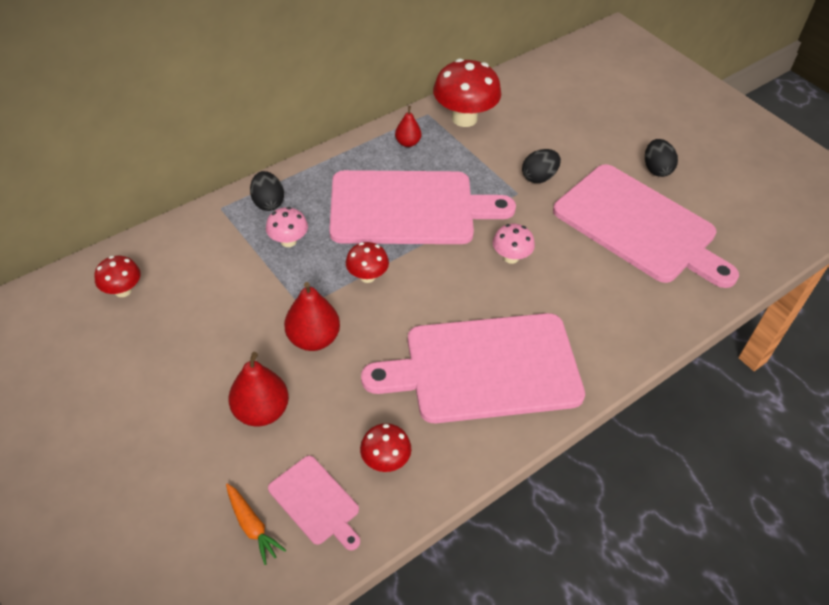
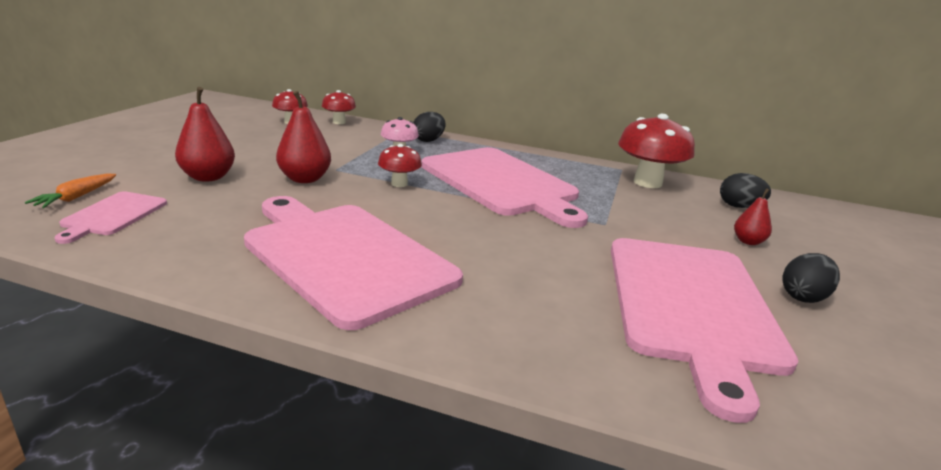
camera: 55 degrees right, 25 degrees down
(385, 460) = (180, 234): red mushroom -> red mushroom (339, 122)
(408, 143) = (574, 168): red pear -> red pear (748, 241)
(511, 257) = (514, 238): pink mushroom -> none
(539, 177) = (646, 229): black egg -> black egg (739, 207)

